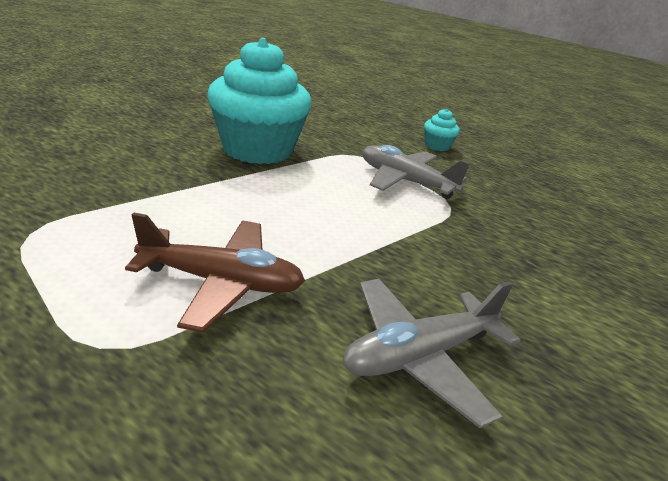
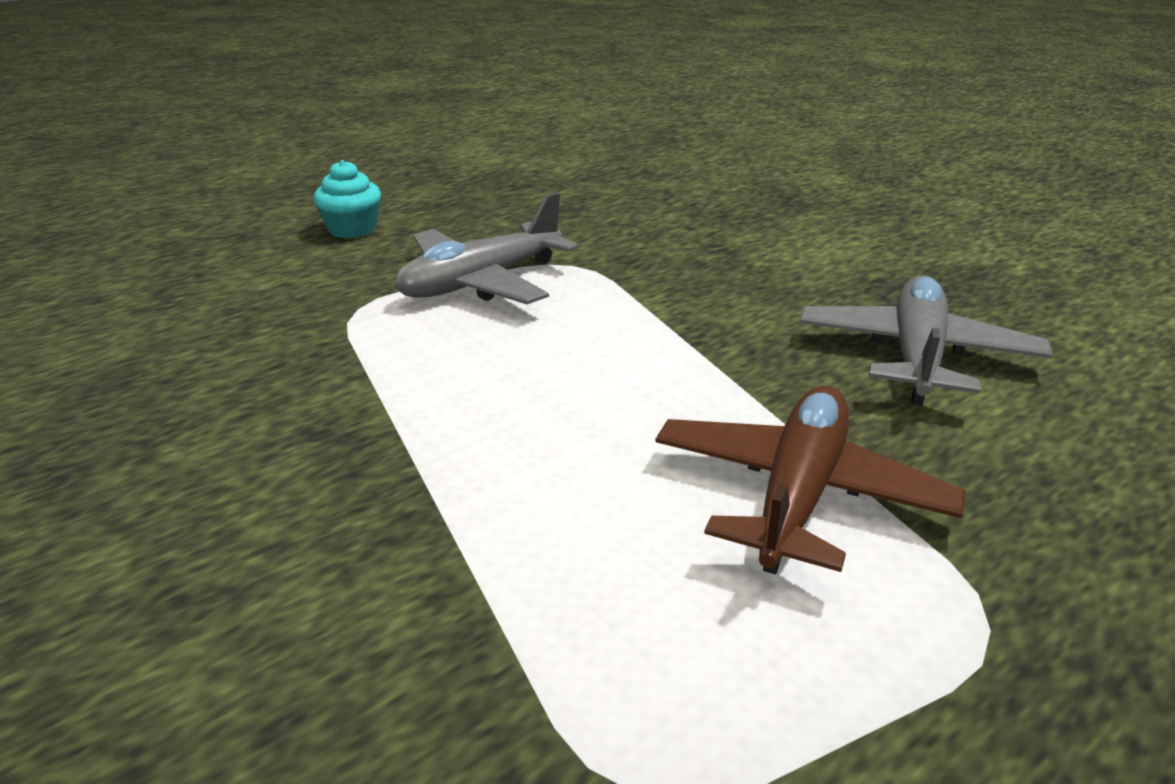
camera: 70 degrees left, 0 degrees up
(257, 149) = (281, 417): turquoise cupcake -> none
(419, 355) = (916, 355): grey plane -> grey plane turned 150 degrees counterclockwise

